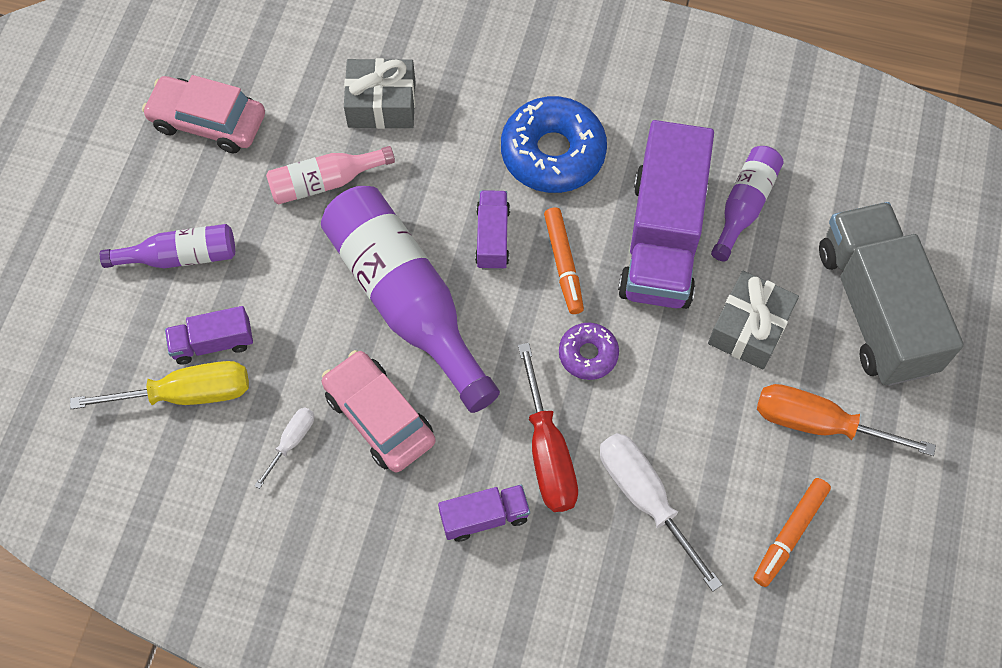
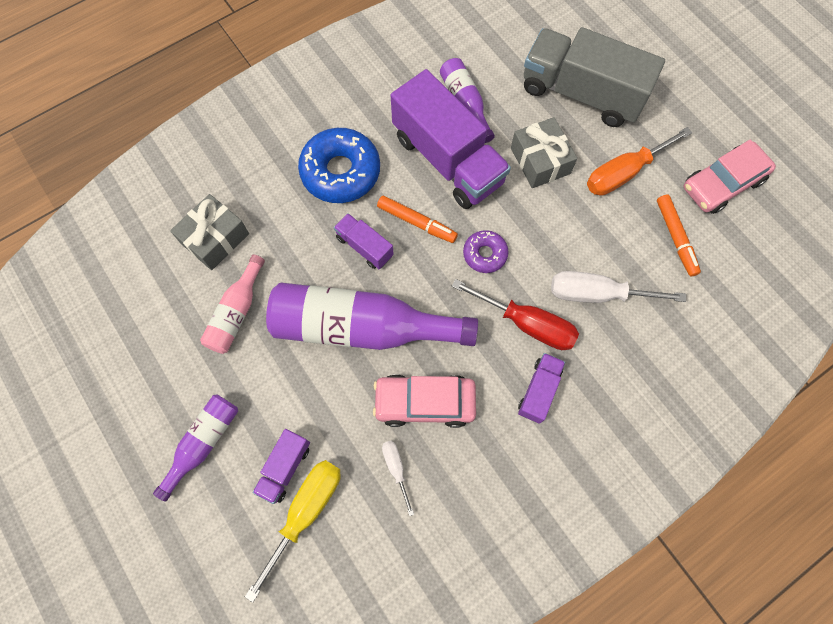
camera: 50 degrees left, 5 degrees up
(208, 122) = (122, 351): pink car -> pink car (722, 184)

